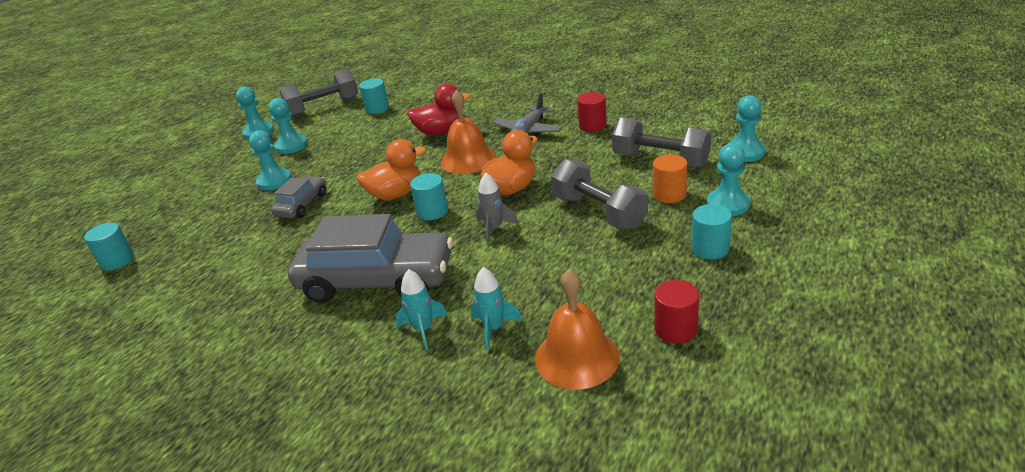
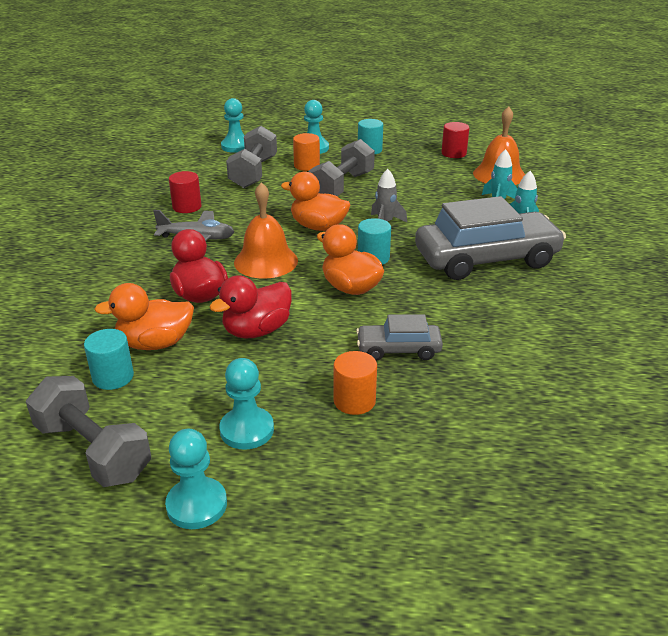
camera: 115 degrees left, 0 degrees up
(117, 261) = (600, 470): turquoise cylinder -> none
(274, 181) = (354, 401): turquoise pawn -> orange cylinder
(377, 280) = (486, 259): grey car -> grey car turned 90 degrees clockwise
(378, 152) = (256, 331): none -> red duck
(397, 119) = (155, 343): none -> orange duck

